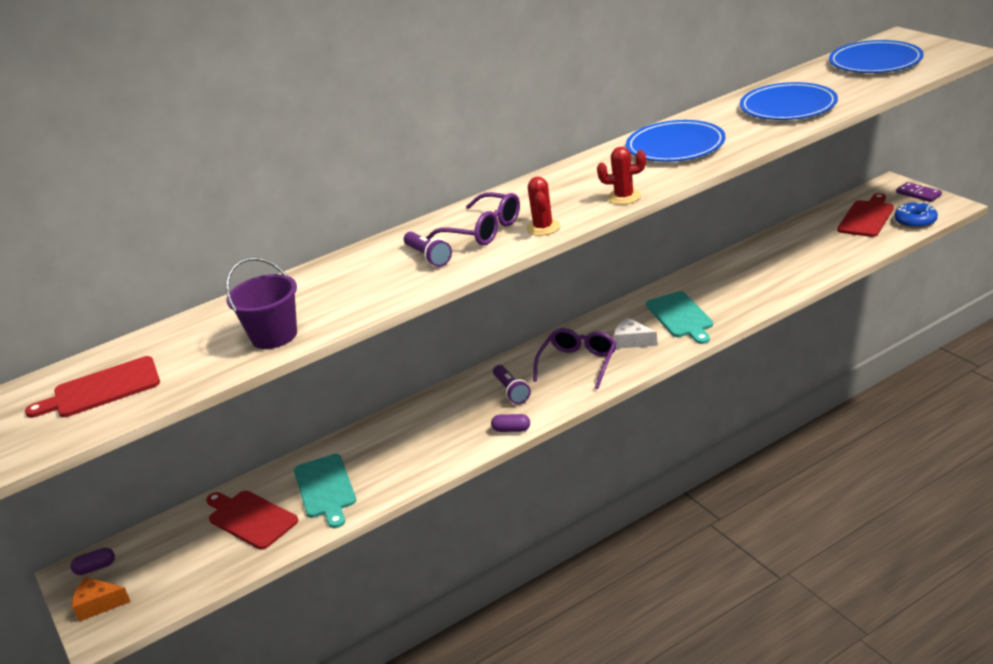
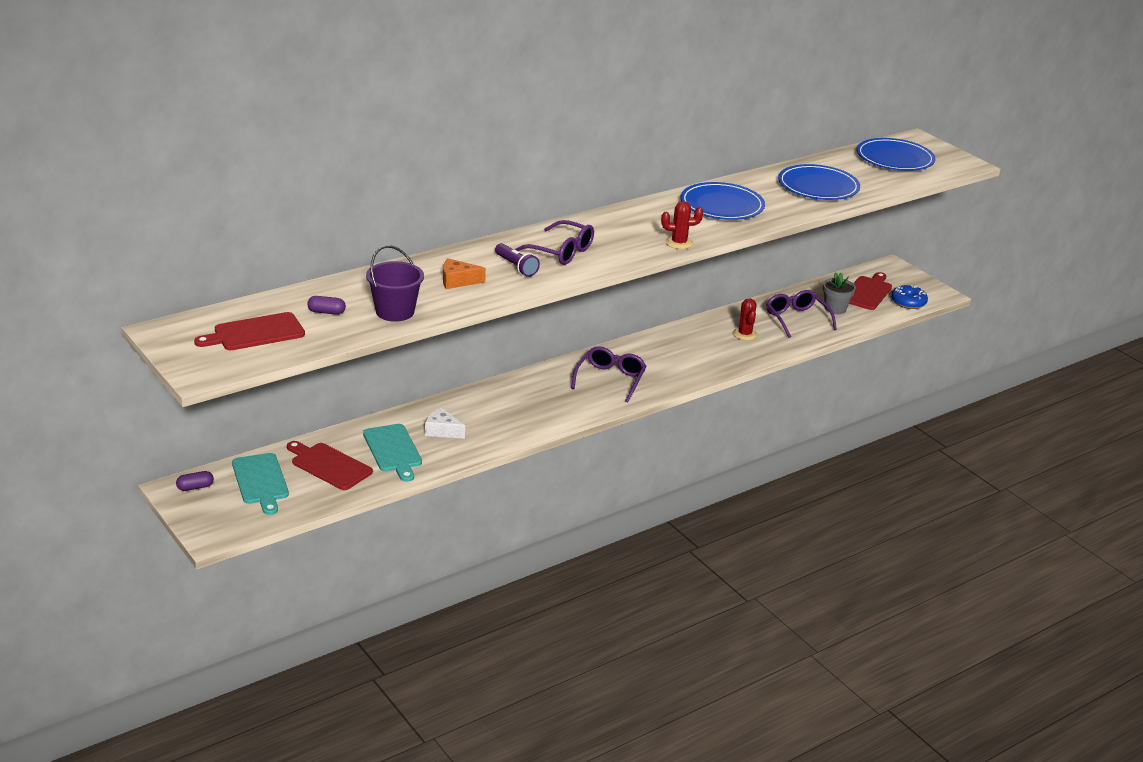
camera: 10 degrees left, 0 degrees up
(99, 604) = (205, 515): orange cheese -> orange cheese (458, 281)
(511, 391) = (552, 394): purple flashlight -> none
(511, 429) = (553, 425): purple capsule -> purple capsule (326, 312)
(543, 228) = (612, 258): red cactus -> red cactus (745, 334)
(632, 341) = (657, 367): white cheese -> white cheese (442, 431)
(680, 317) = (700, 353): turquoise cutting board -> turquoise cutting board (261, 481)
(788, 260) = (796, 319): none -> purple glasses
(831, 242) = (835, 309): none -> grey flower pot
(918, 194) = (914, 279): purple domino -> none

